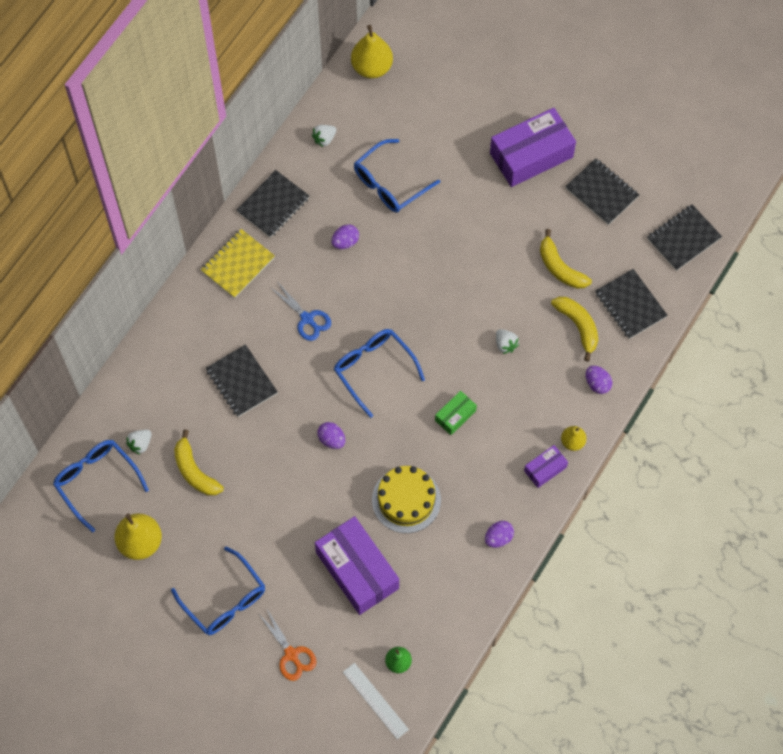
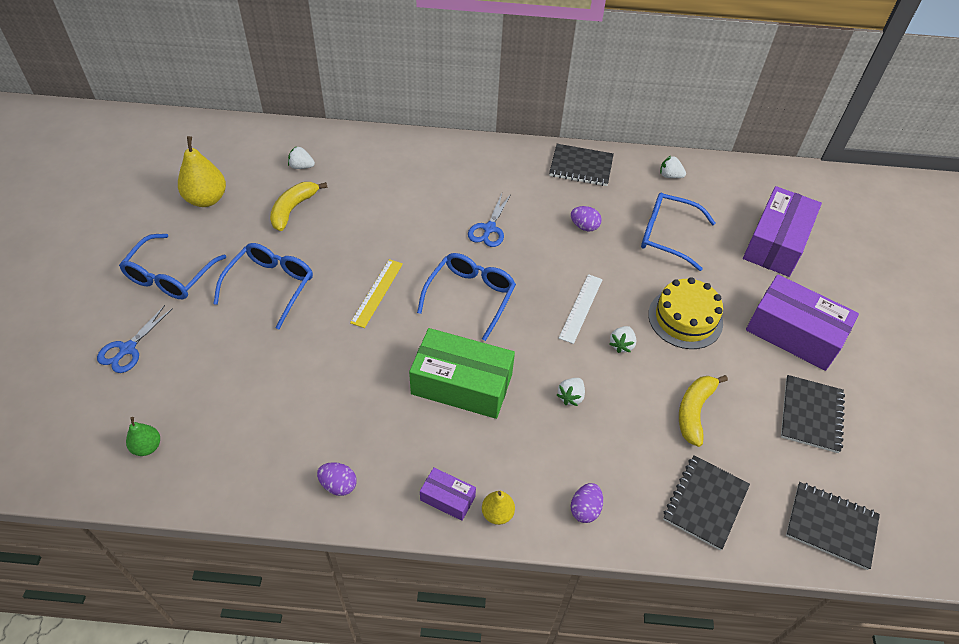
camera: 60 degrees right, 15 degrees down
(96, 481) = (252, 153): blue glasses -> blue glasses (270, 286)
(238, 264) = (508, 165): yellow notebook -> none
(241, 382) = (398, 208): black notebook -> none
(291, 654) = (127, 349): orange scissors -> blue scissors
(331, 439) = (377, 292): purple egg -> yellow ruler
(357, 570) = (243, 367): purple box -> purple box (776, 243)
(372, 67) = (765, 181): yellow pear -> none
(375, 700) = (94, 443): white ruler -> white ruler (581, 308)
(406, 500) = (342, 379): yellow cake -> yellow cake (685, 318)
(455, 415) = (462, 384): green box -> green box, size x2.08
(478, 283) = (621, 345): none -> white strawberry
(578, 326) = (640, 458): yellow banana -> none

